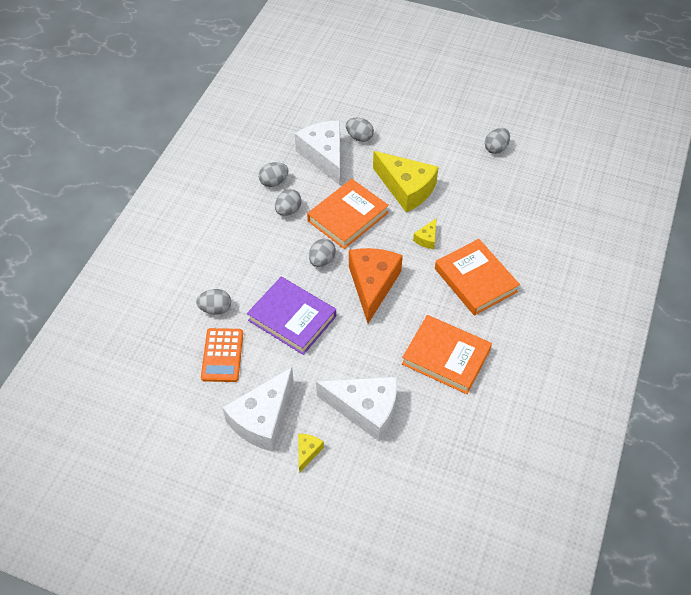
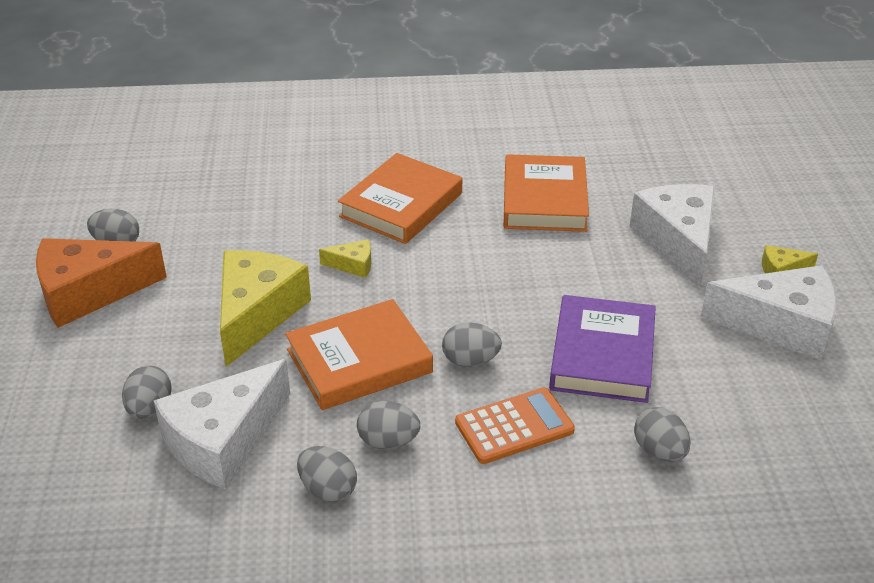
camera: 115 degrees left, 15 degrees down
(222, 355) = (730, 406): orange calculator -> orange calculator (514, 426)
(348, 217) = (359, 361): orange book -> orange book turned 45 degrees counterclockwise
(372, 285) = (478, 293): orange cheese -> orange cheese (89, 292)

